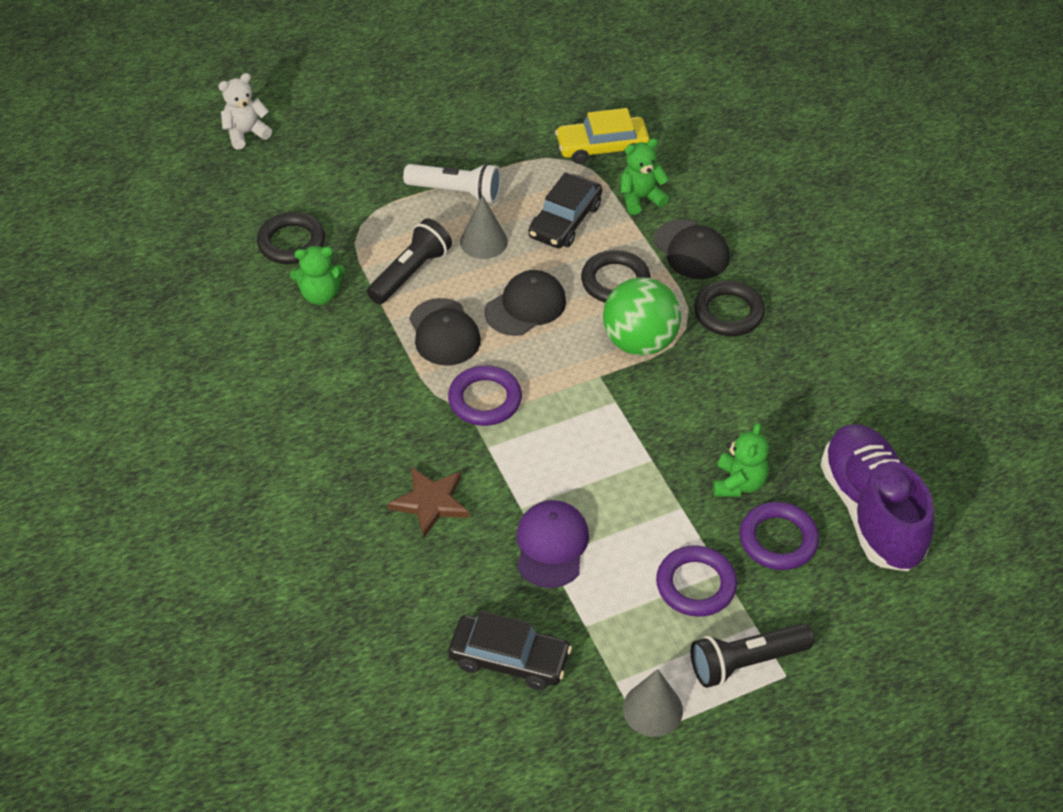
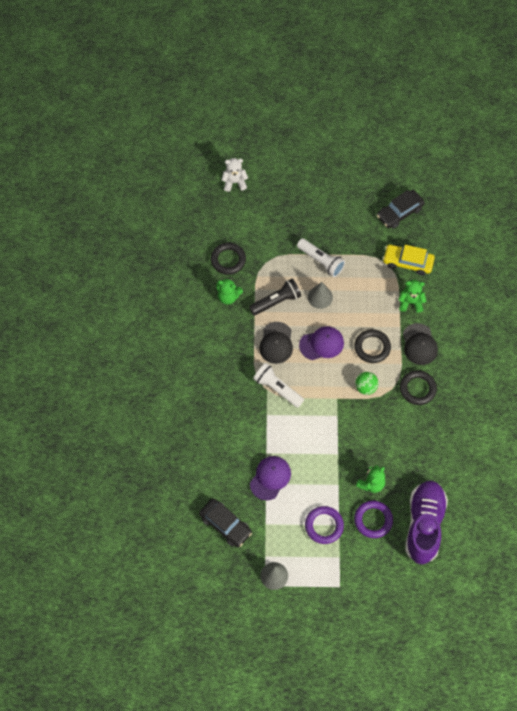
camera: 25 degrees right, 15 degrees up
(431, 502) = (228, 433): brown star -> none
(485, 399) = (277, 388): purple ring -> white flashlight
(525, 306) = (321, 344): black cap -> purple cap
(565, 221) = (366, 301): black car -> black car (399, 212)
(639, 342) = (365, 387): green ball -> green ball, size x0.58
(746, 662) = (325, 572): black flashlight -> none

